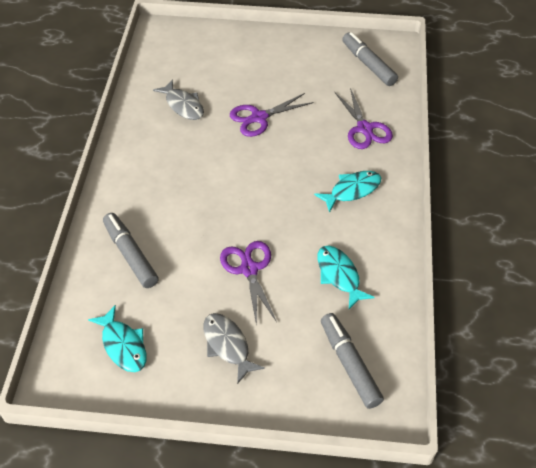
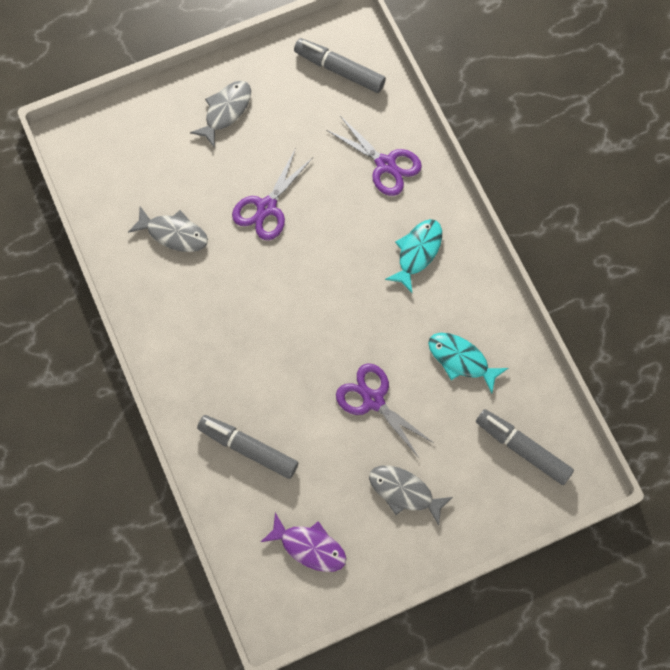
camera: 30 degrees left, 20 degrees up
(123, 345) = (309, 547): turquoise fish -> purple fish
(271, 56) = (226, 111): none -> grey fish

